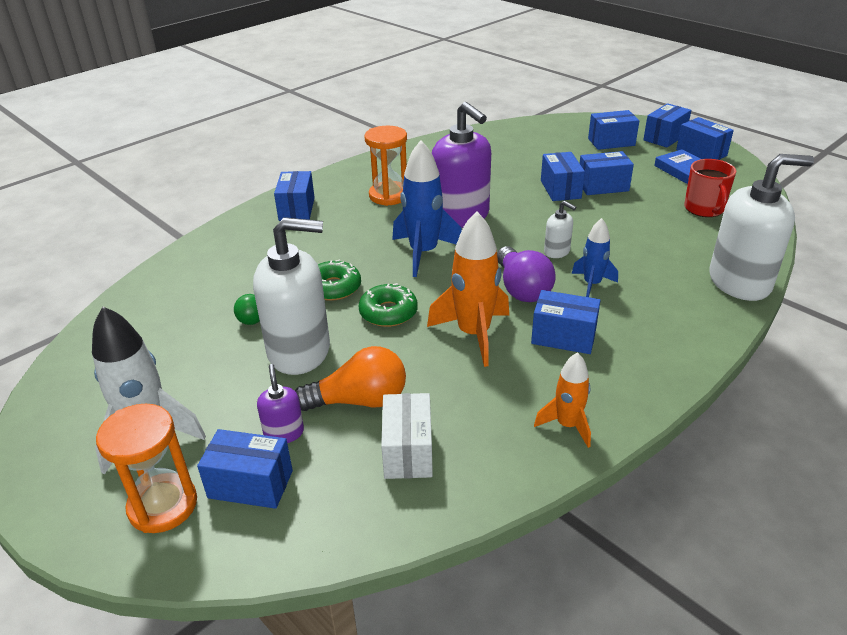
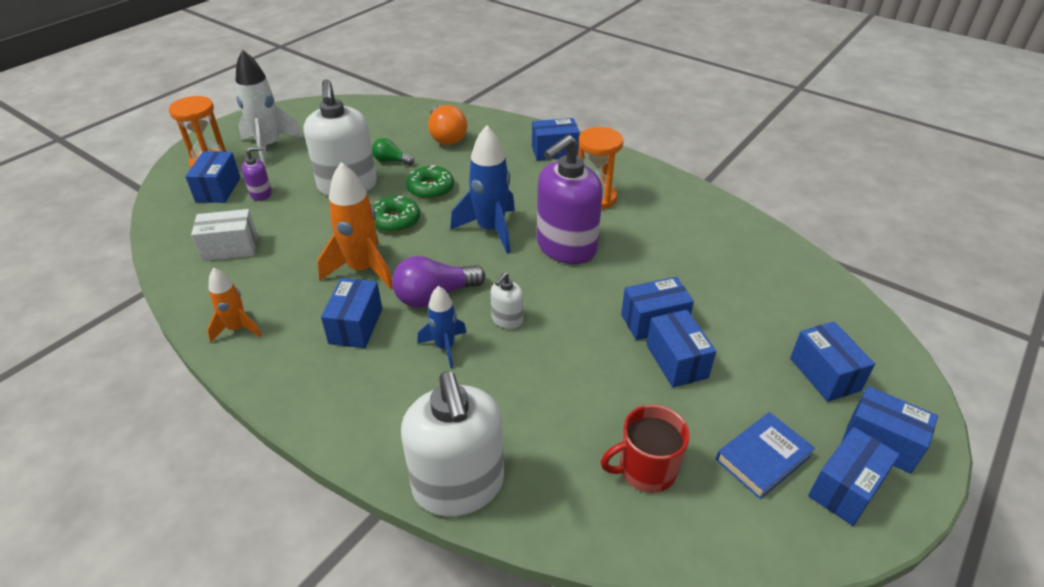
camera: 80 degrees right, 5 degrees up
(359, 401) = (287, 220): orange light bulb -> orange light bulb (446, 136)

